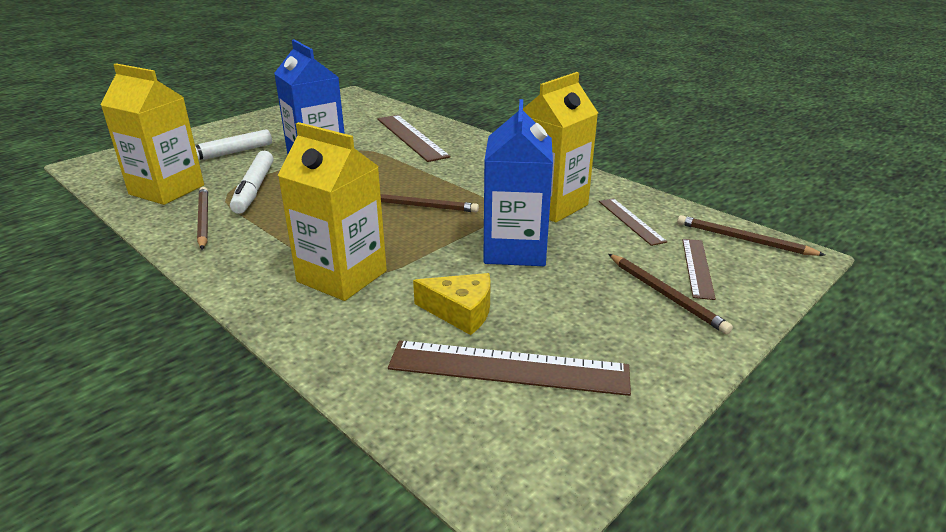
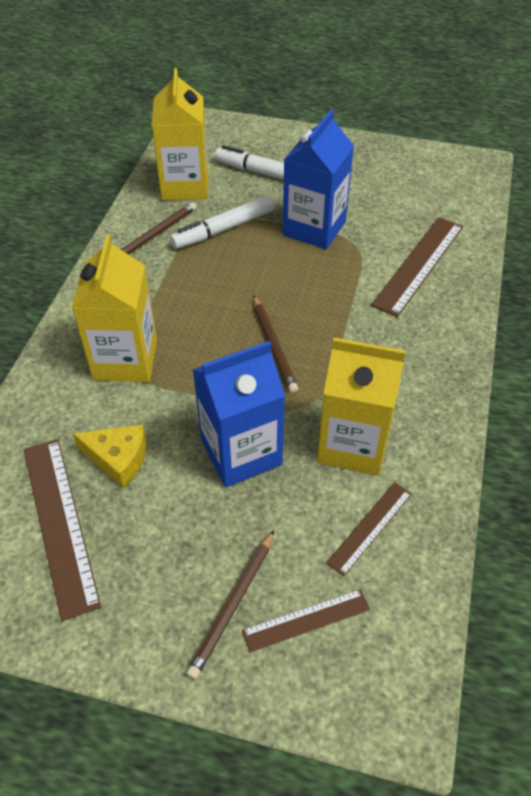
camera: 60 degrees right, 20 degrees up
(461, 311) = (118, 458): yellow cheese -> yellow cheese turned 60 degrees counterclockwise
(743, 240) = (404, 653): brown pencil -> none

